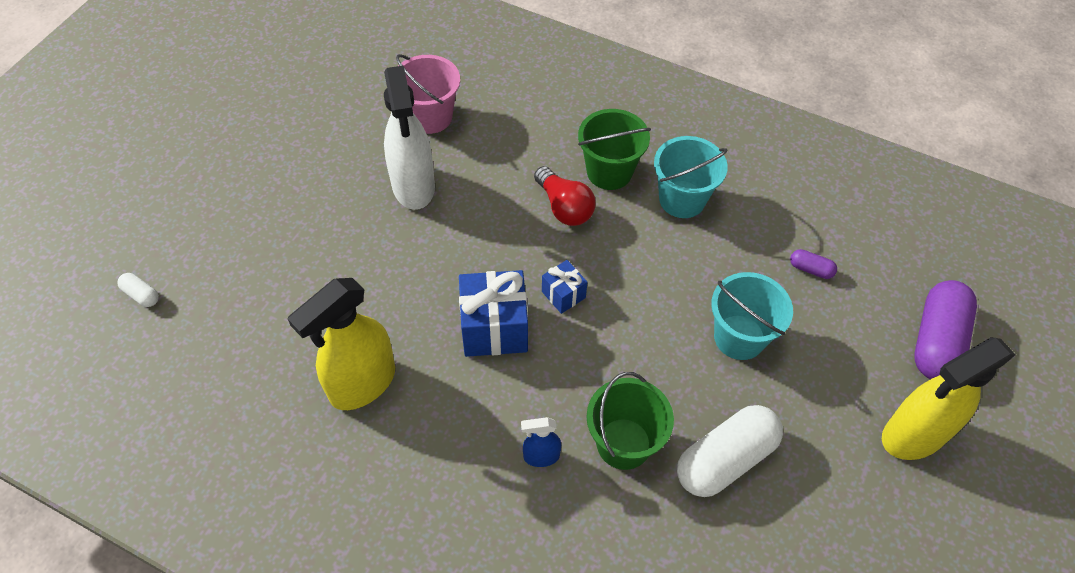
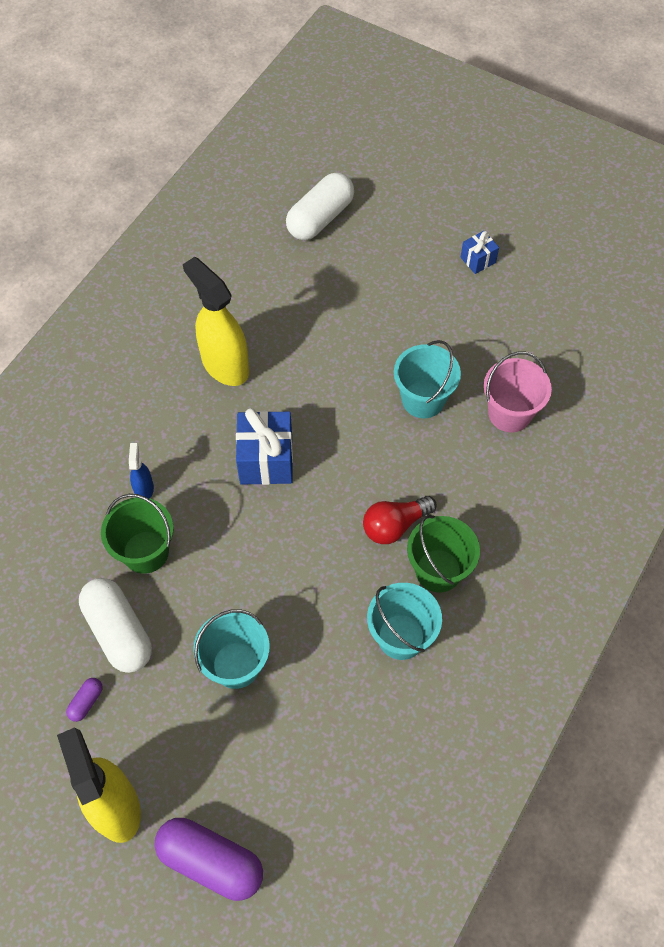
camera: 95 degrees right, 5 degrees up
(141, 295) = (320, 218): white capsule -> white capsule, size x2.28
(413, 186) = (423, 399): white spray bottle -> turquoise bucket
(563, 294) = (295, 517): blue gift -> blue gift (478, 260)
(811, 269) = (307, 751): purple capsule -> purple capsule (86, 702)

